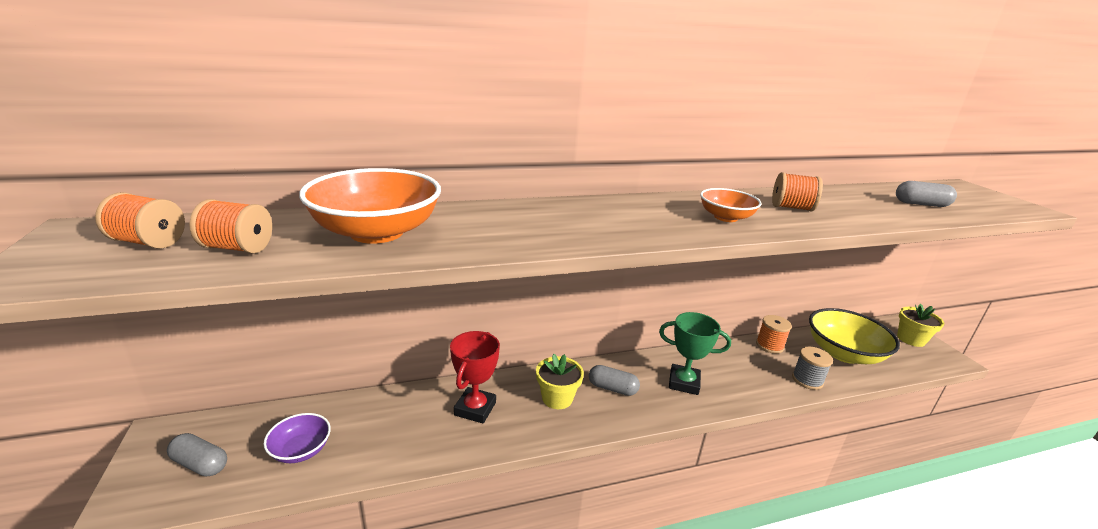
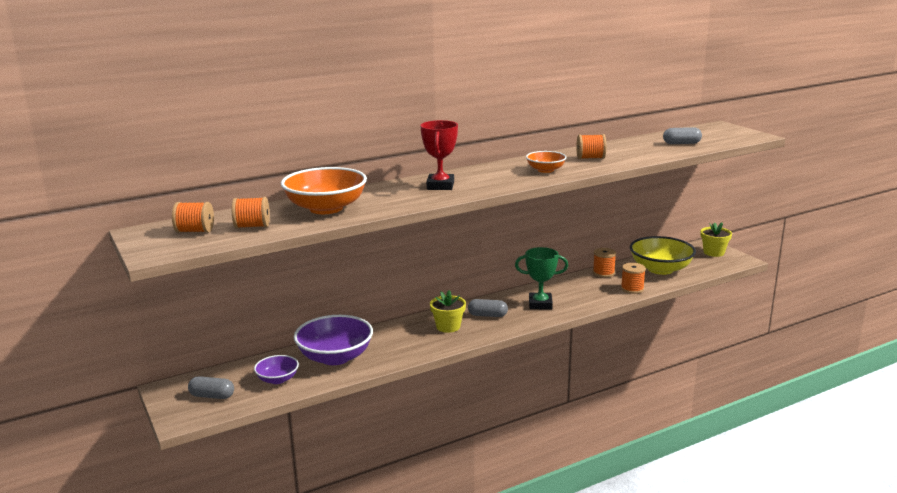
camera: 10 degrees left, 5 degrees down
(394, 423) = (335, 357): none -> purple bowl
(475, 409) = (390, 341): red trophy -> red trophy (440, 186)
(807, 380) = (632, 289): grey spool -> orange spool

